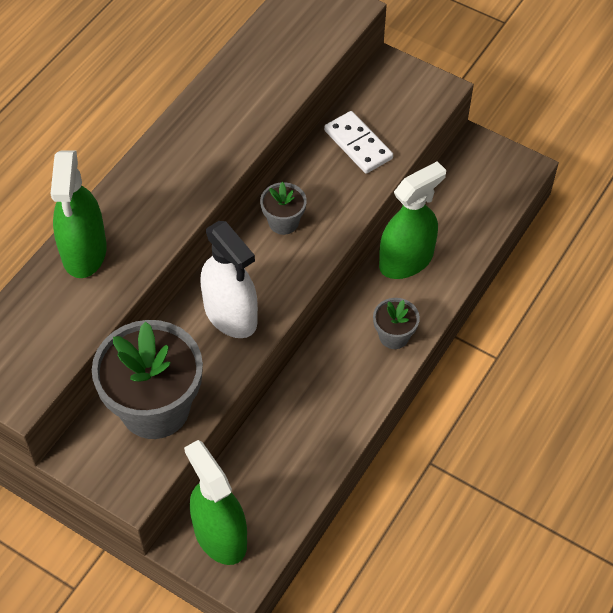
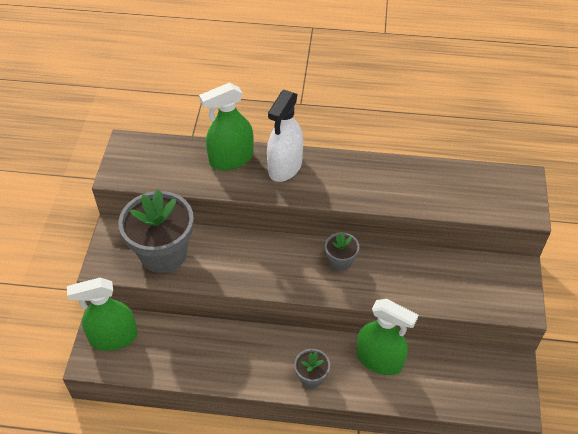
camera: 65 degrees right, 5 degrees down
(220, 535) = (114, 337): green spray bottle -> green spray bottle turned 135 degrees counterclockwise
(230, 315) = (251, 263): white spray bottle -> white spray bottle (285, 167)
(358, 144) = (434, 277): white domino -> none

